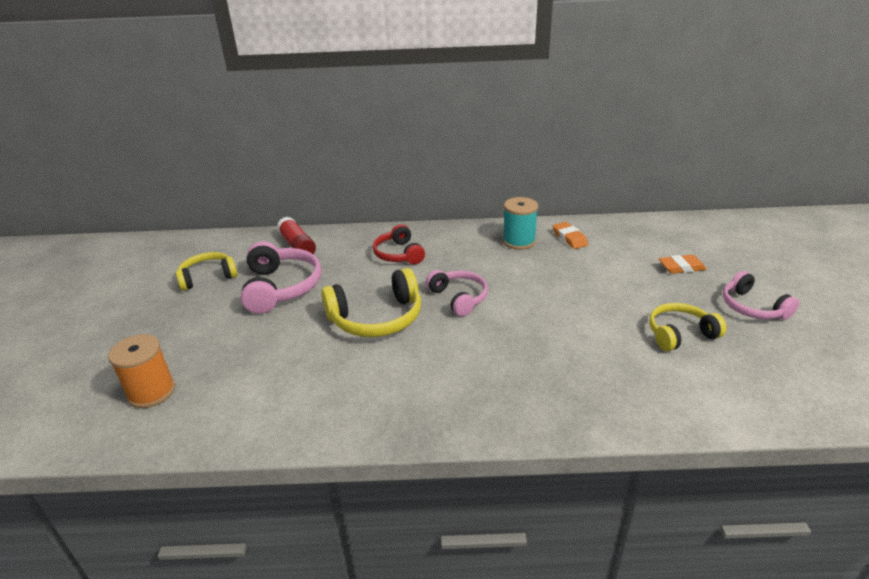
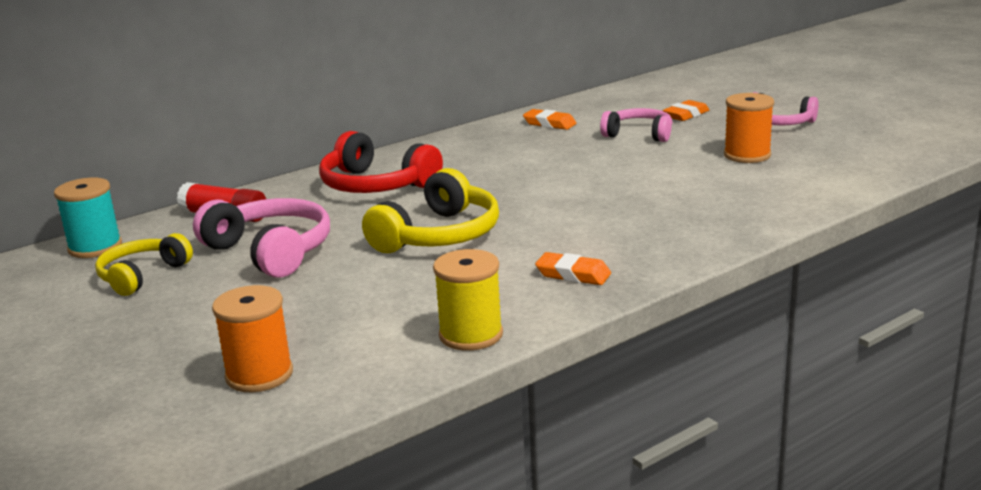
camera: 35 degrees left, 10 degrees down
(280, 426) = (471, 335): none -> yellow spool
(399, 254) = (376, 185): red headphones -> red headphones, size x1.53
(405, 402) = (573, 274): none -> orange eraser
(458, 298) = (505, 195): pink headphones -> pink headphones (639, 134)
(519, 241) = (499, 139): turquoise spool -> turquoise spool (95, 247)
(680, 334) = (747, 155): yellow headphones -> orange spool

